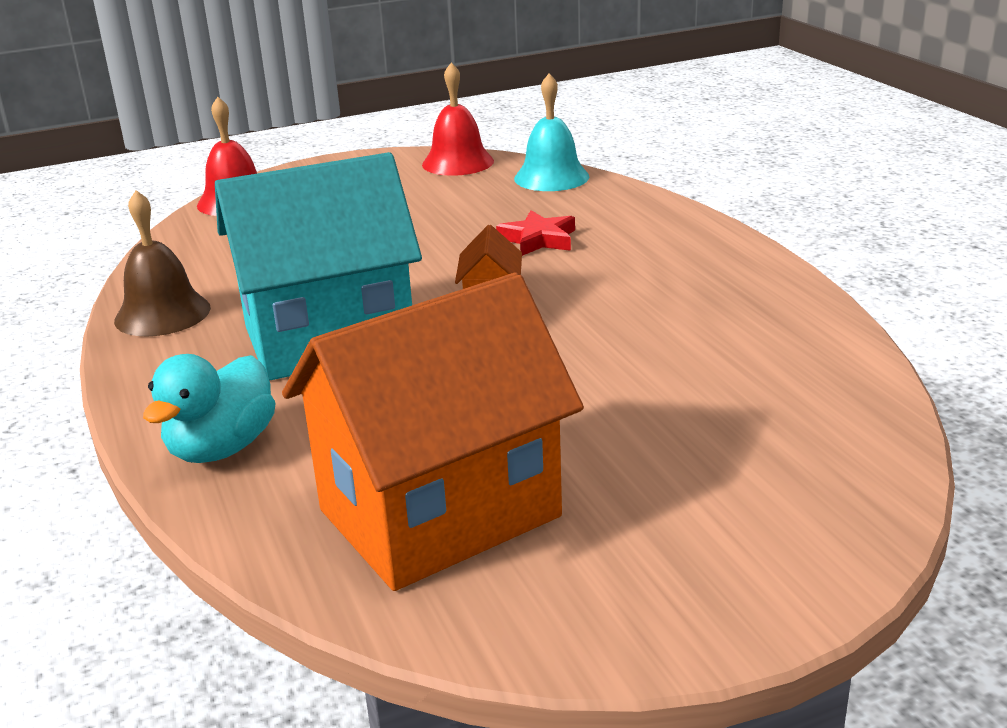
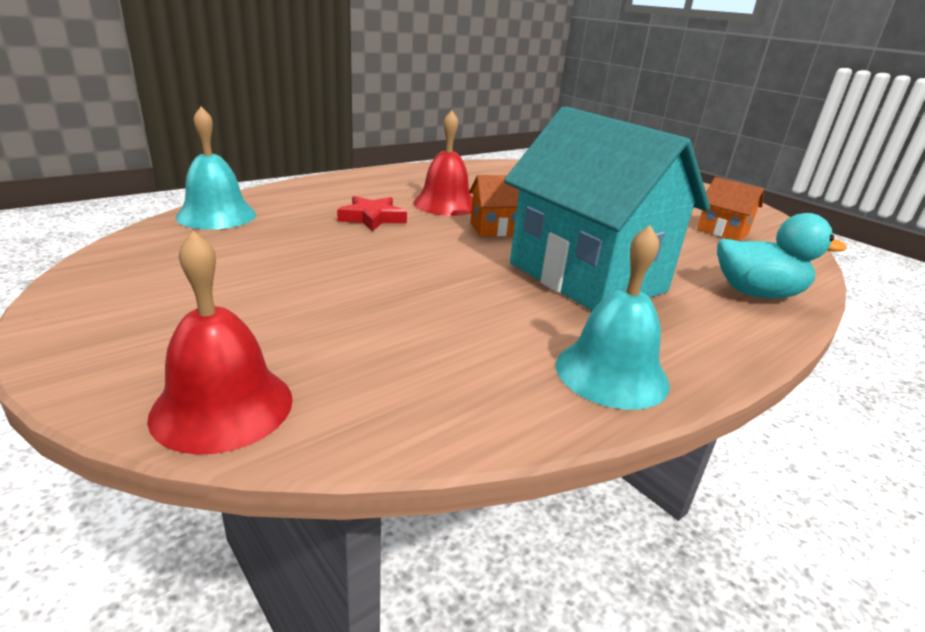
camera: 110 degrees left, 0 degrees up
(162, 314) = (611, 373): brown bell -> turquoise bell
(439, 513) = (722, 231): orange house -> orange house, size x0.42
(458, 162) = (135, 256): red bell -> red bell (445, 204)

